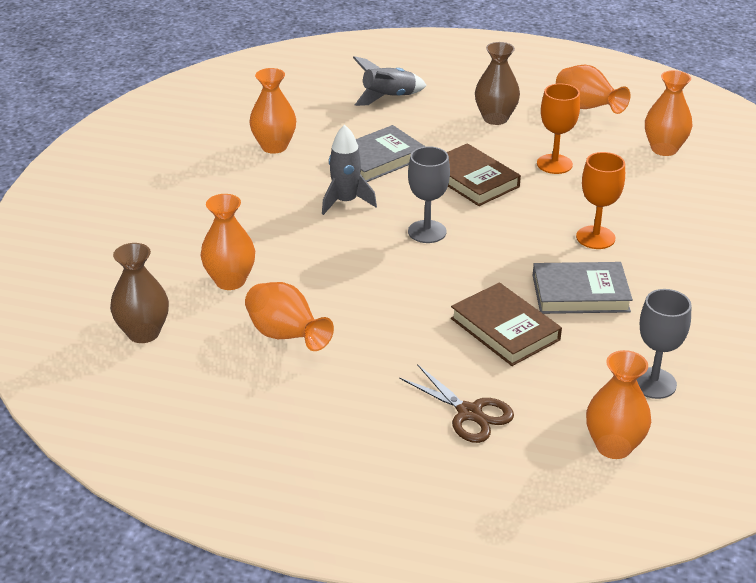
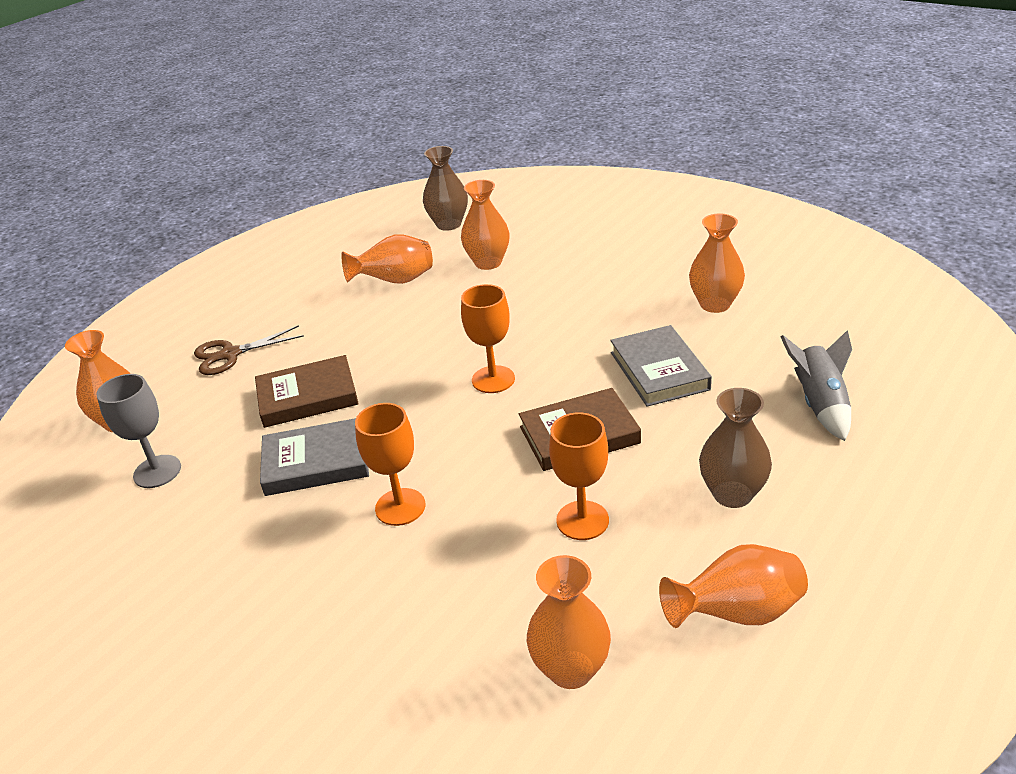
camera: 115 degrees right, 0 degrees up
(346, 202) = (579, 336): grey rocket -> none
(427, 232) = (493, 379): grey goblet -> orange goblet
(580, 293) = (316, 462): grey book -> grey book turned 60 degrees clockwise

